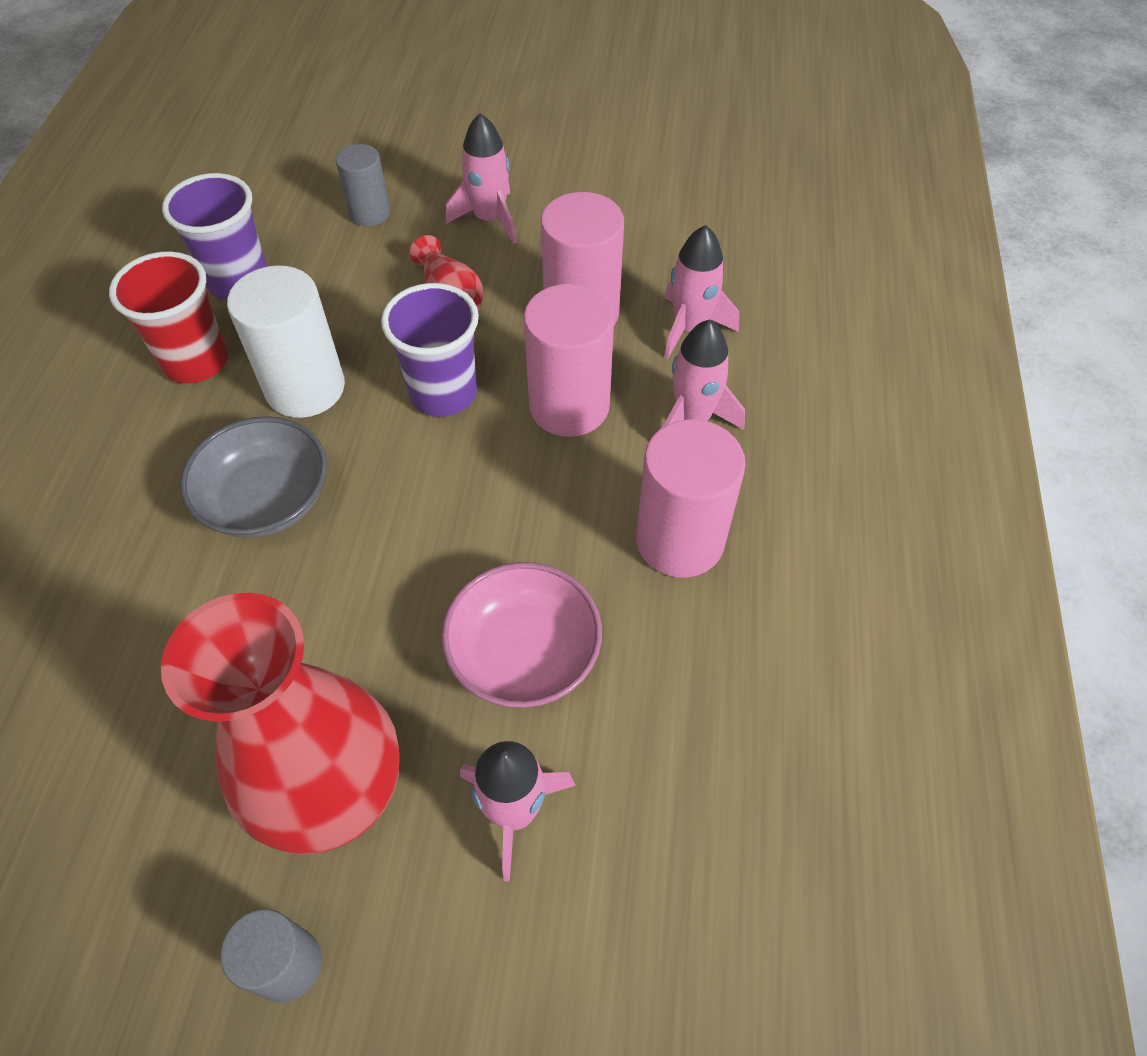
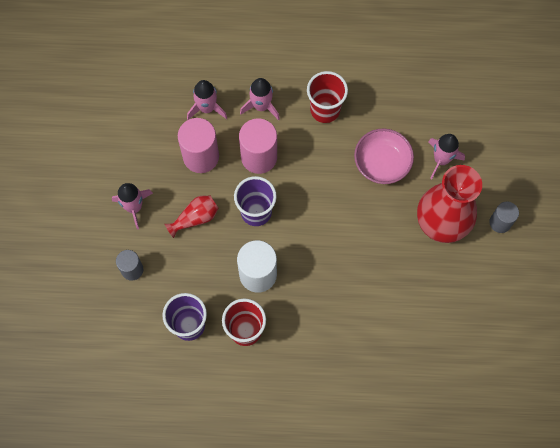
camera: 95 degrees left, 15 degrees up
(267, 500) = (322, 275): grey bowl -> none
(680, 540) = (325, 110): pink cylinder -> red cup

